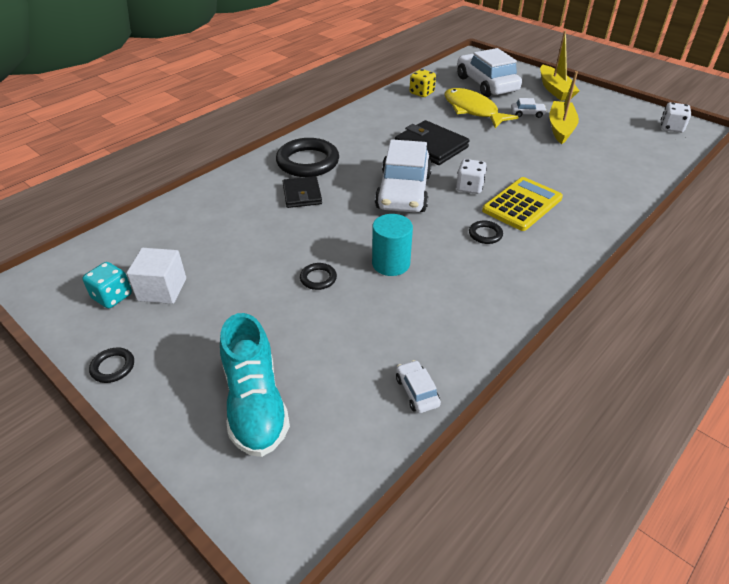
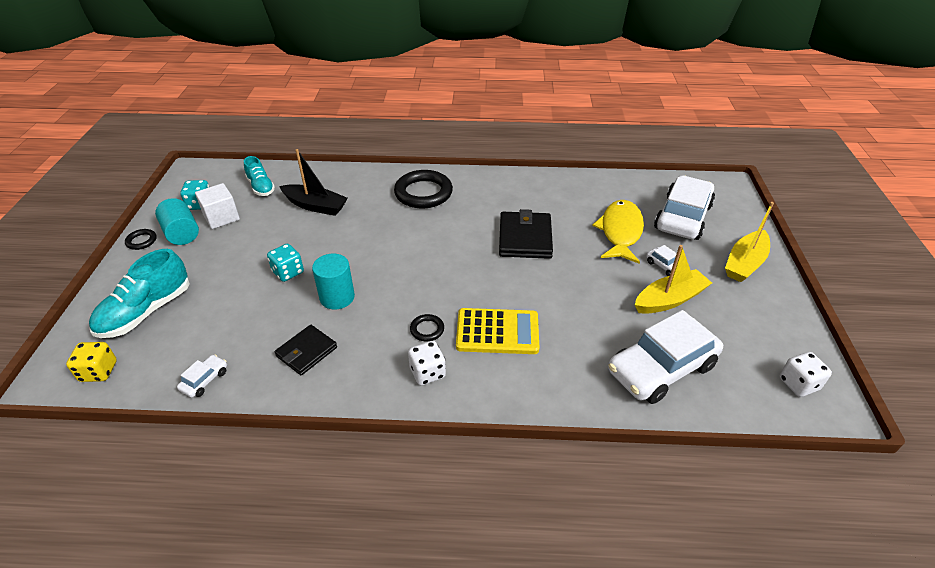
camera: 50 degrees right, 0 degrees up
(147, 329) = (182, 233): none -> turquoise cylinder
(150, 244) = (261, 187): none -> turquoise shoe
(237, 223) = (315, 206): none -> black boat
(302, 194) = (378, 213): black wallet -> black wallet (306, 352)
(318, 278) = (288, 272): black ring -> turquoise dice
(403, 191) = (438, 257): white car -> white car (661, 368)
(421, 93) = (607, 191): yellow dice -> yellow dice (99, 371)
(469, 187) = (487, 289): white dice -> white dice (427, 373)

